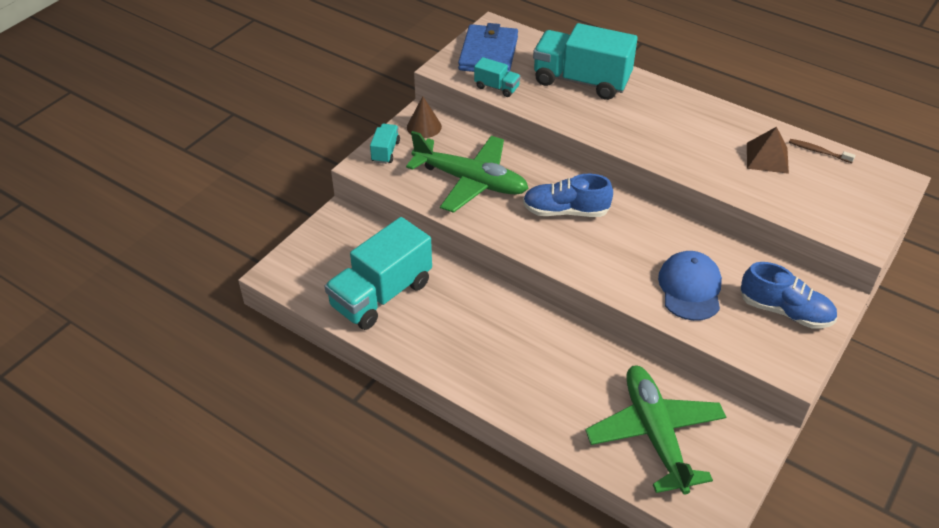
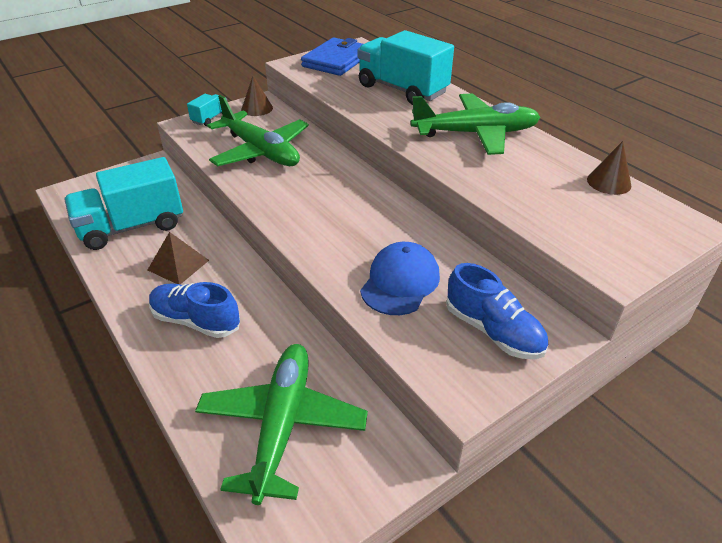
camera: 20 degrees right, 5 degrees down
(497, 87) = (323, 82): turquoise truck -> none
(565, 211) = (326, 190): blue shoe -> blue shoe (196, 321)
(682, 122) = (476, 133): none -> green plane
(767, 158) = (546, 176): brown pyramid -> brown pyramid (178, 265)
(819, 151) = (609, 182): brown toothbrush -> brown cone

